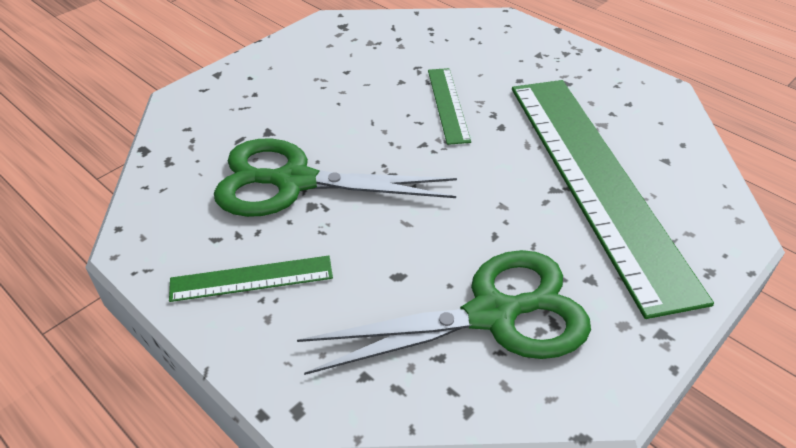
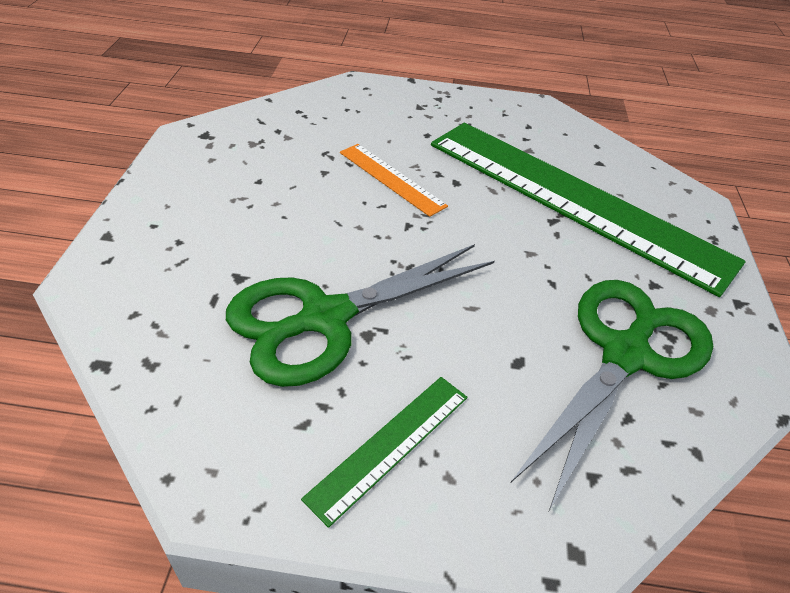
camera: 40 degrees left, 0 degrees up
(448, 104) = (391, 178): green ruler -> orange ruler

